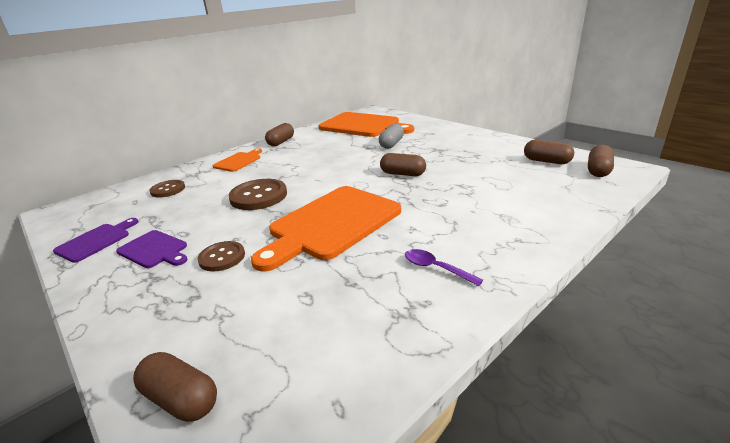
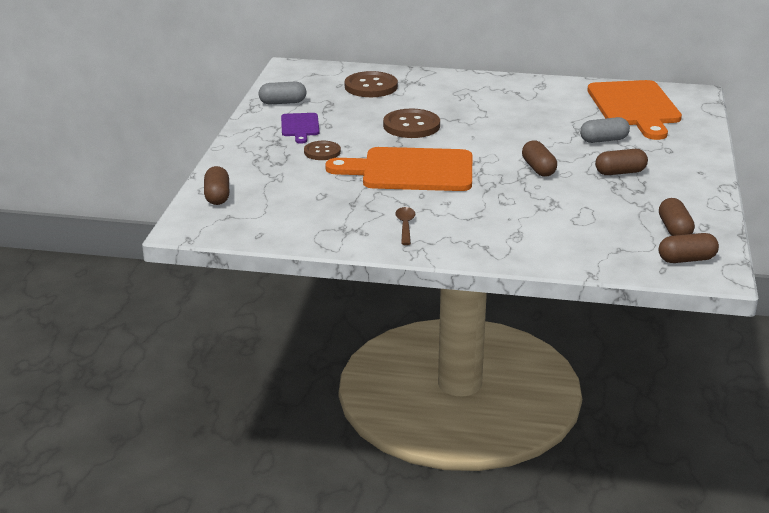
camera: 50 degrees right, 0 degrees up
(96, 241) = (282, 103): purple cutting board -> grey capsule
(168, 190) = (371, 87): brown button -> brown button, size x1.62
(239, 161) = (457, 87): orange cutting board -> none
(281, 142) = (525, 86): brown capsule -> brown capsule (620, 172)
(435, 268) = (405, 226): purple spoon -> brown spoon

